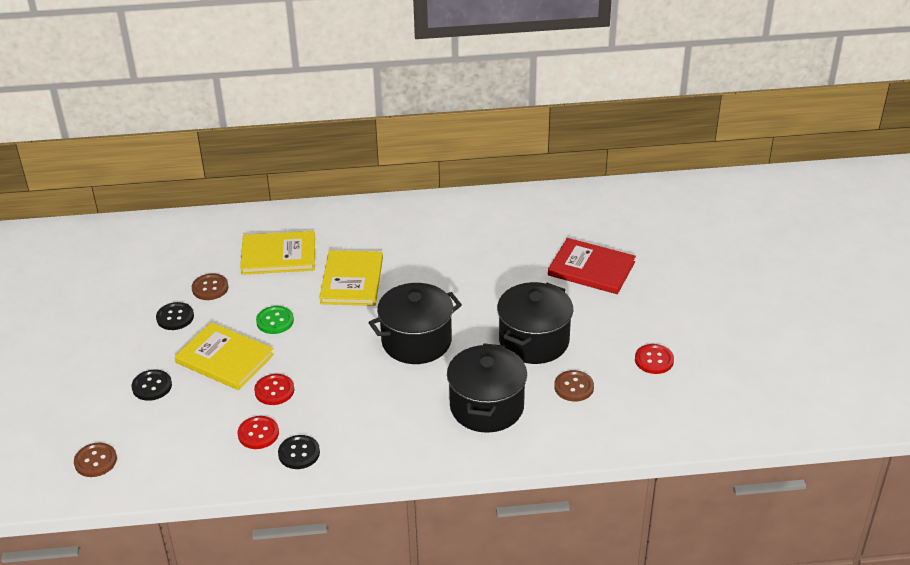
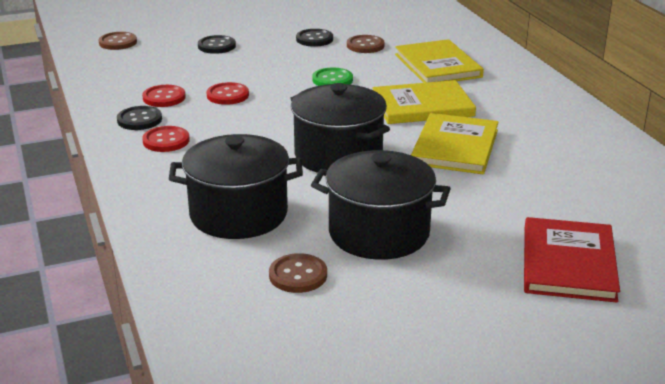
camera: 75 degrees right, 10 degrees down
(224, 358) = (266, 67): yellow book -> yellow book (455, 147)
(654, 360) = (388, 344): red button -> red button (166, 141)

